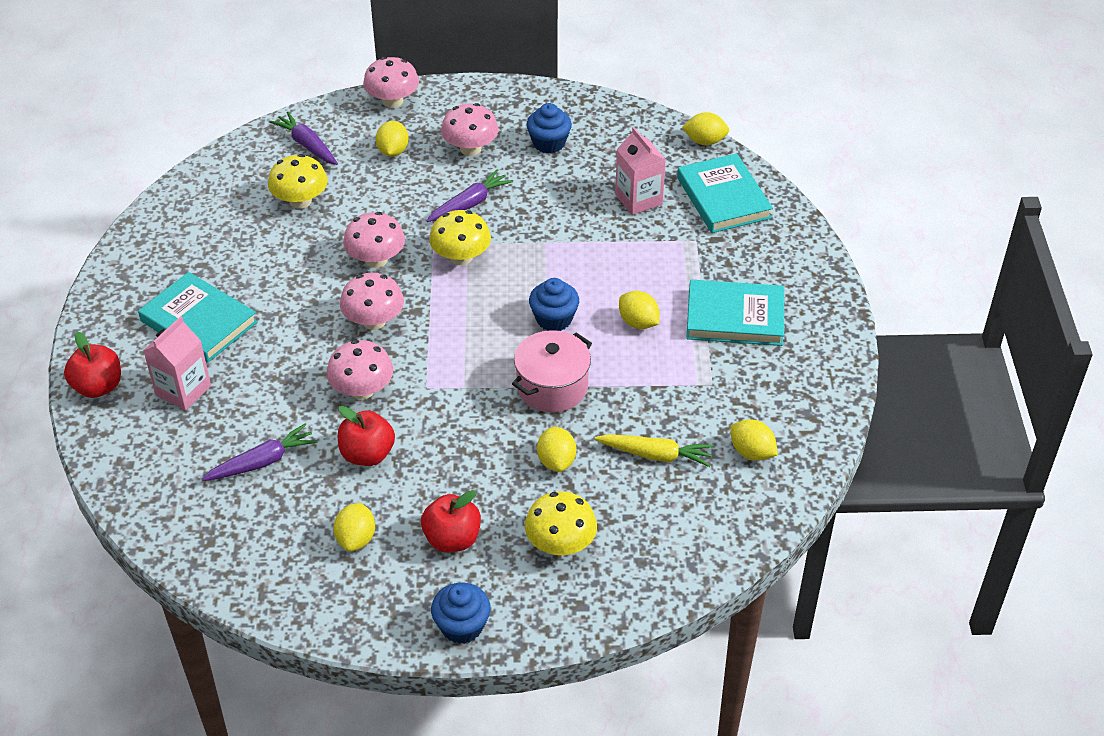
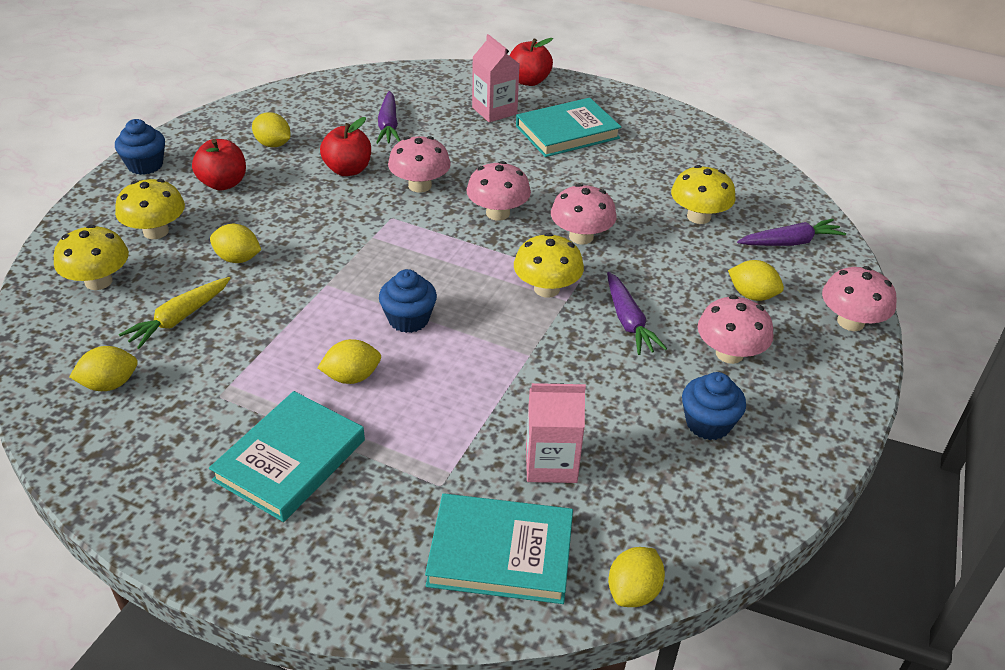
camera: 115 degrees right, 5 degrees down
(552, 387) = (323, 286): pink pot -> none
(654, 539) = (98, 281): none -> yellow mushroom

